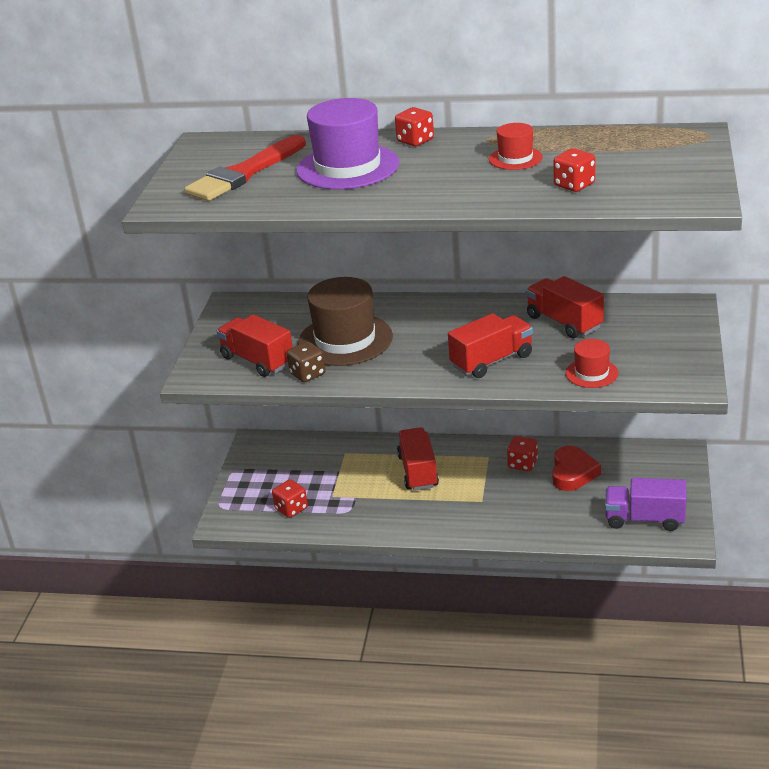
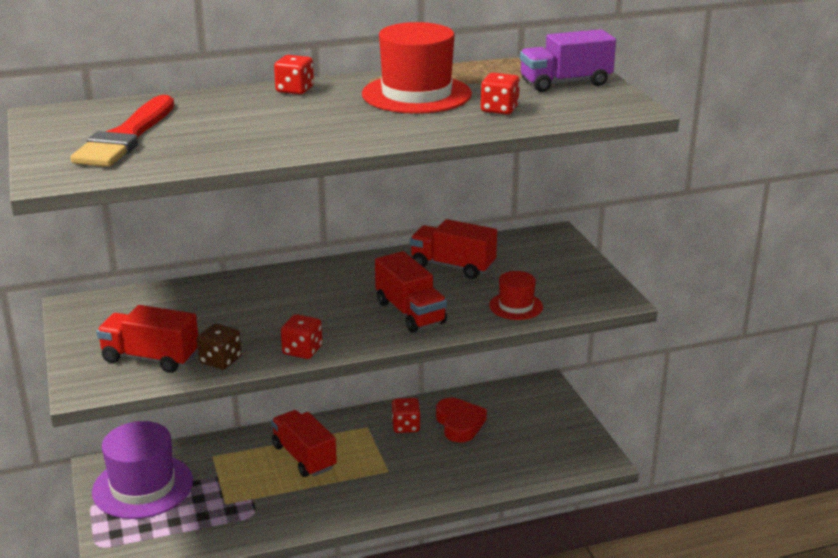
camera: 30 degrees left, 5 degrees down
(291, 509) = (186, 528): red dice -> red dice (302, 350)
(345, 340) = (238, 320): brown hat -> none
(348, 167) = (244, 119): purple hat -> purple hat (143, 486)
(491, 361) = (410, 312): red truck -> red truck turned 120 degrees clockwise
(515, 158) = (416, 94): red hat -> red hat, size x1.95
(644, 519) = (553, 451): purple truck -> purple truck (565, 83)

